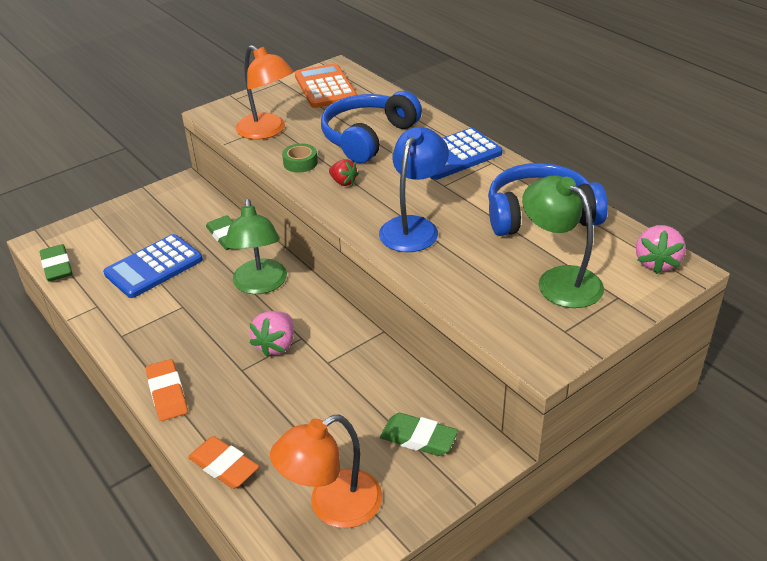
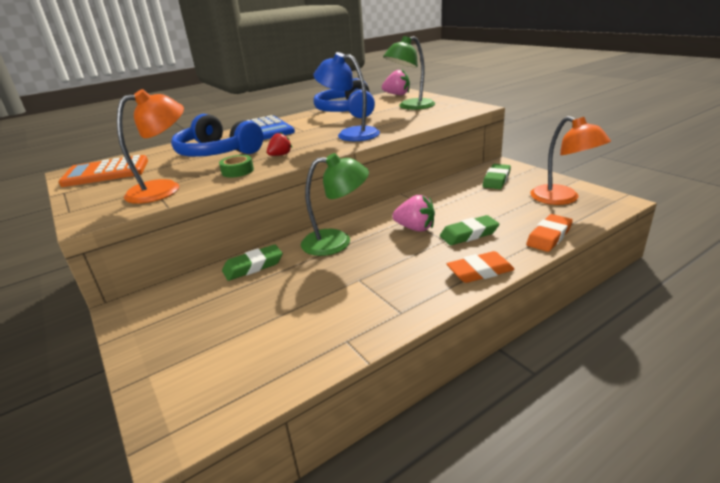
camera: 85 degrees left, 10 degrees down
(57, 266) = (249, 398): green eraser -> green eraser (469, 234)
(154, 267) = (286, 307): blue calculator -> none

